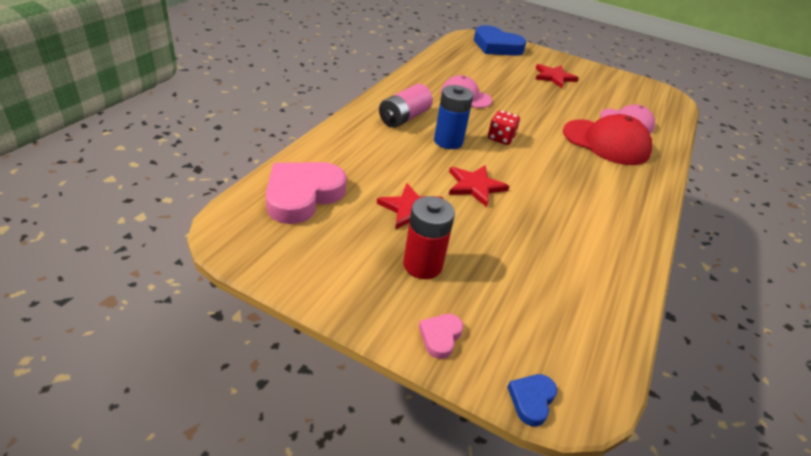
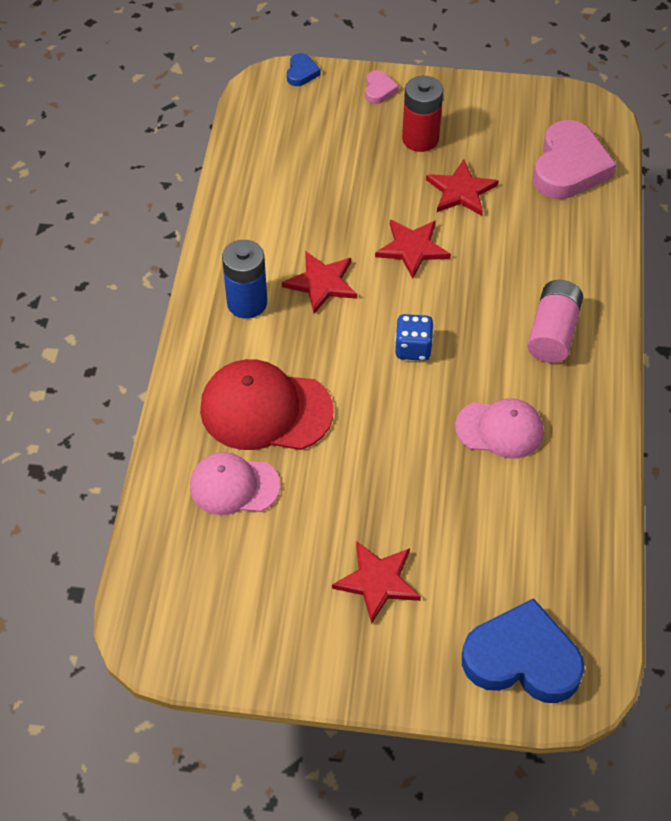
camera: 165 degrees right, 15 degrees up
(448, 141) = (475, 311): blue battery -> blue battery (247, 303)
(500, 138) = (413, 348): red dice -> blue dice
(555, 188) = (321, 283): none -> red star

